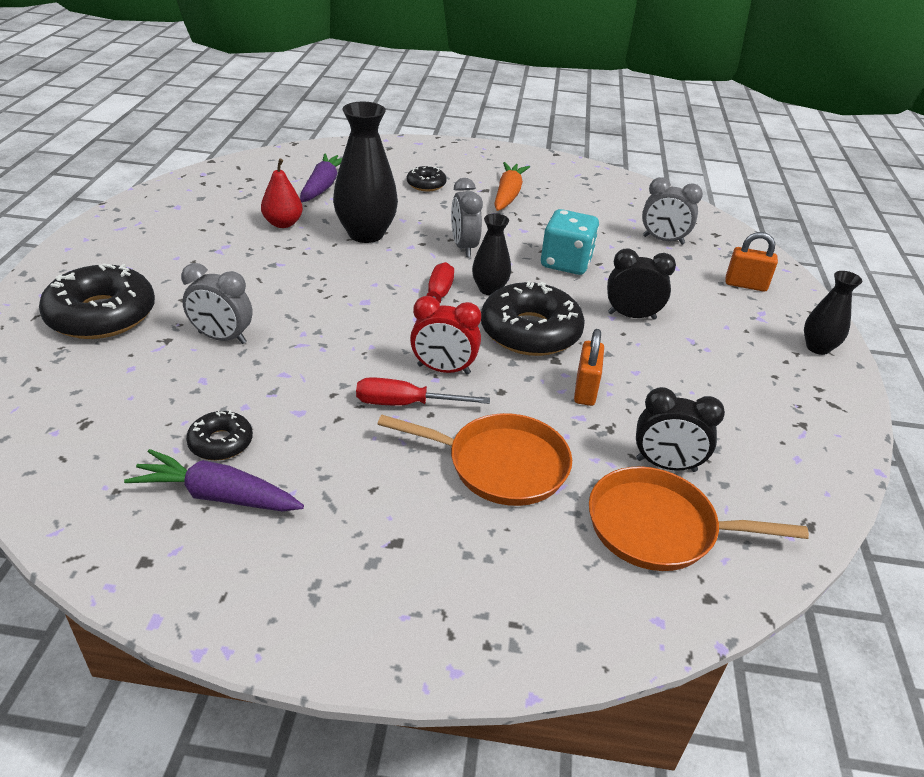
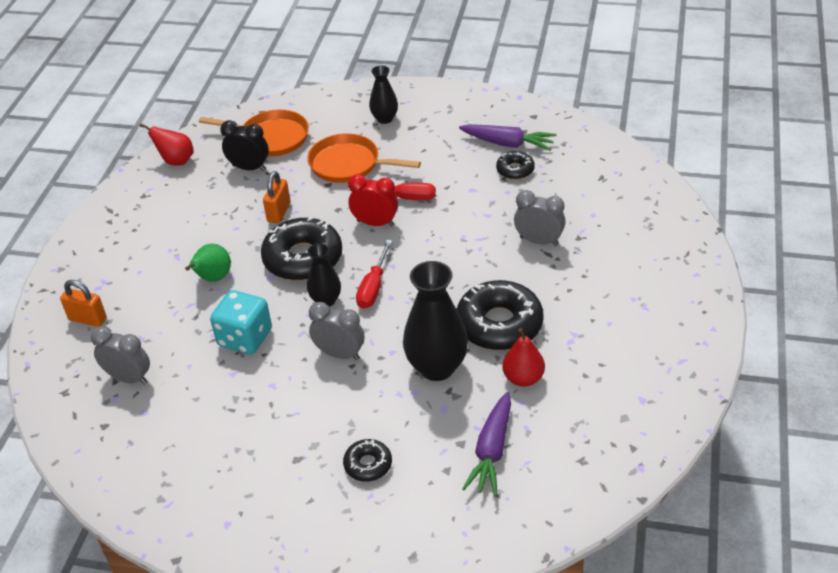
camera: 170 degrees left, 5 degrees up
(101, 315) = (638, 257): black donut -> black donut (499, 324)
(464, 247) = (340, 354): grey clock -> grey clock turned 60 degrees counterclockwise
(508, 195) = (271, 450): orange carrot -> none
(631, 316) = (213, 278): black clock -> green pear
(798, 484) = (176, 161): none -> red pear
(817, 347) = (80, 255): black vase -> black vase (384, 119)

